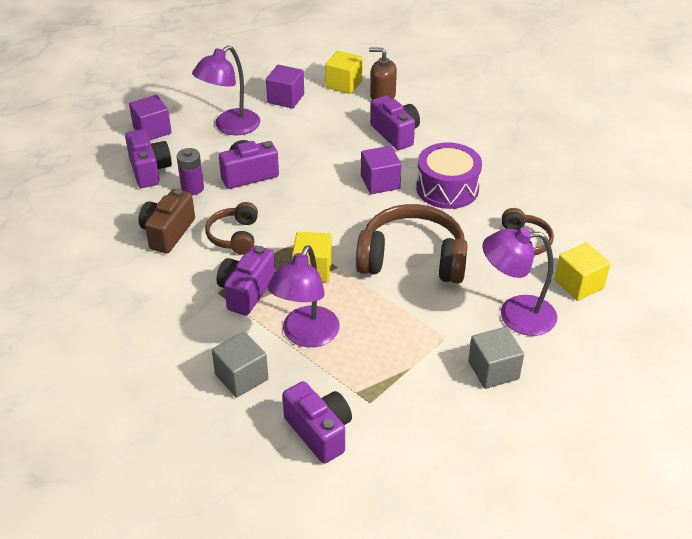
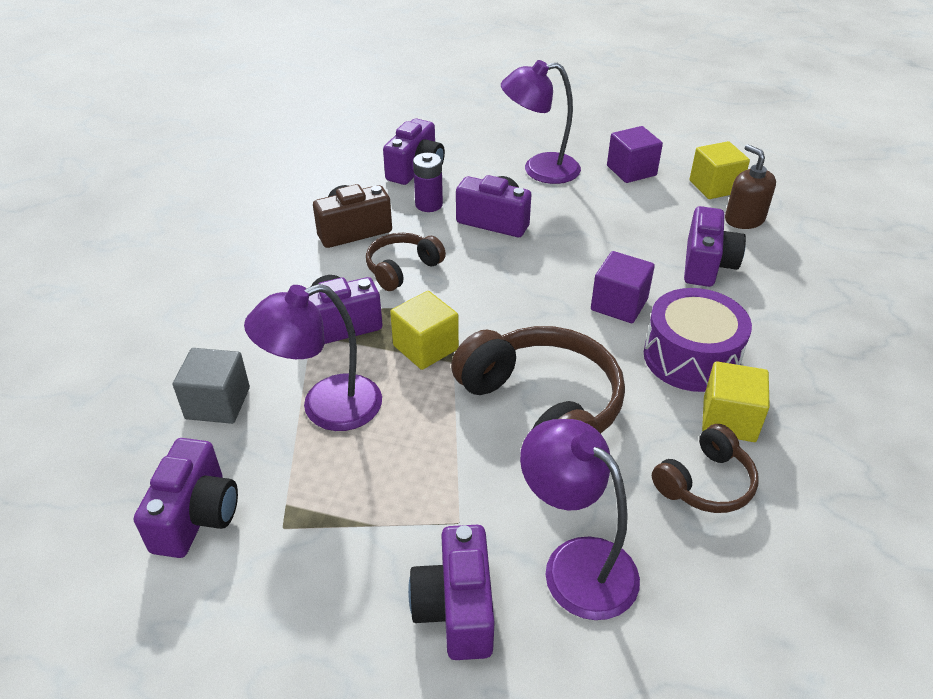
camera: 45 degrees right, 0 degrees up
(152, 130) = (467, 138): purple cube -> none
(493, 370) = (456, 608): grey cube -> purple camera
(578, 284) = (717, 592): yellow cube -> yellow cube (729, 419)

